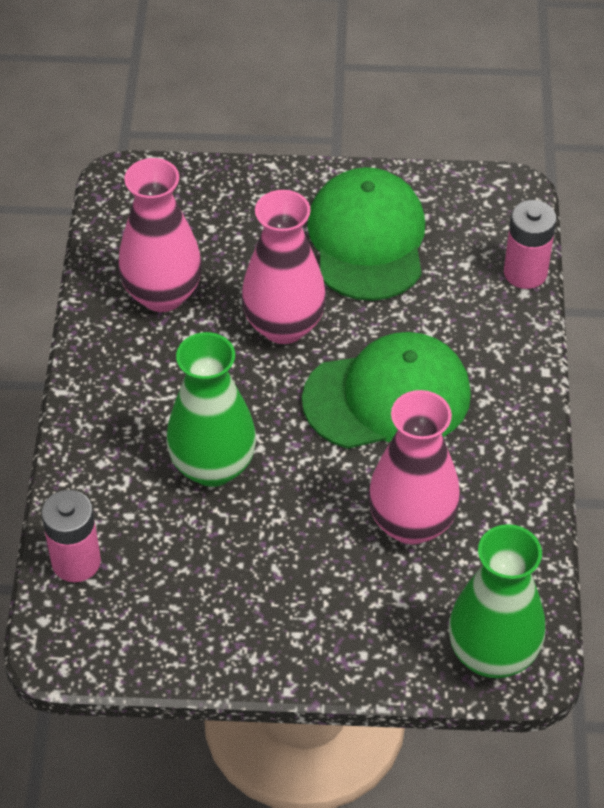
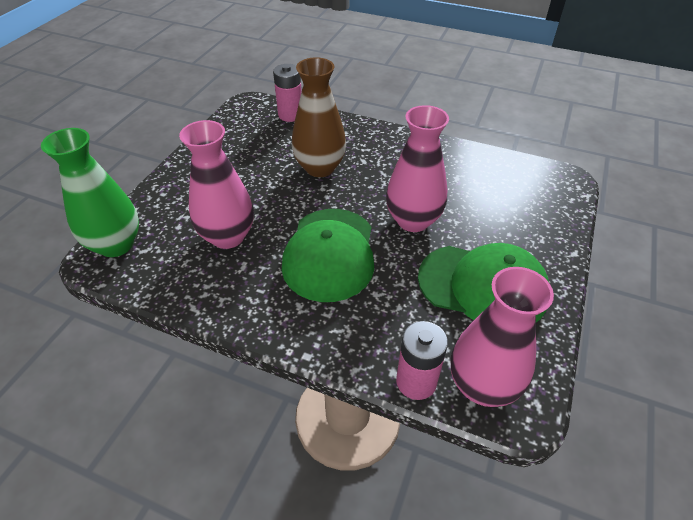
camera: 110 degrees right, 5 degrees down
(162, 294) = (459, 175): pink vase -> pink vase (482, 385)
(213, 466) = (320, 168): green vase -> brown vase

